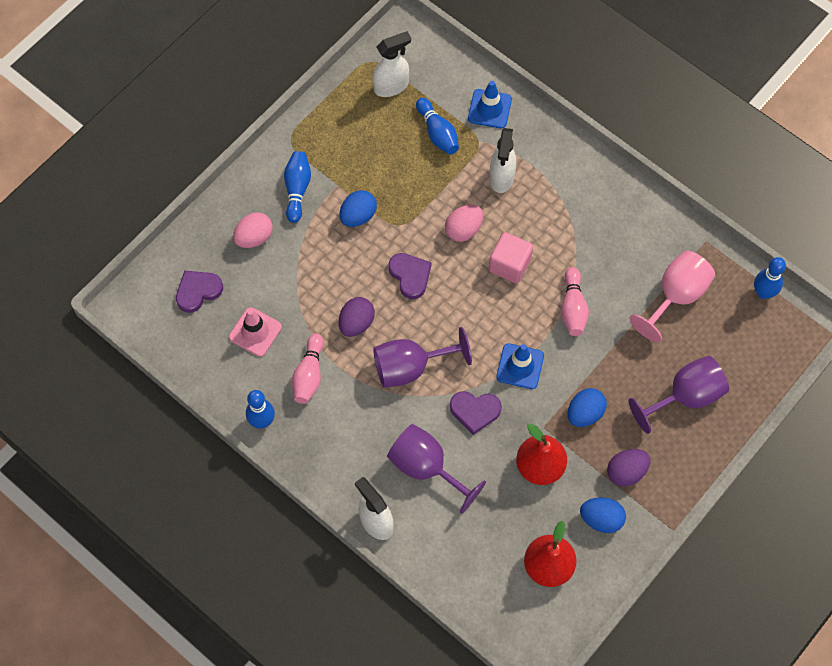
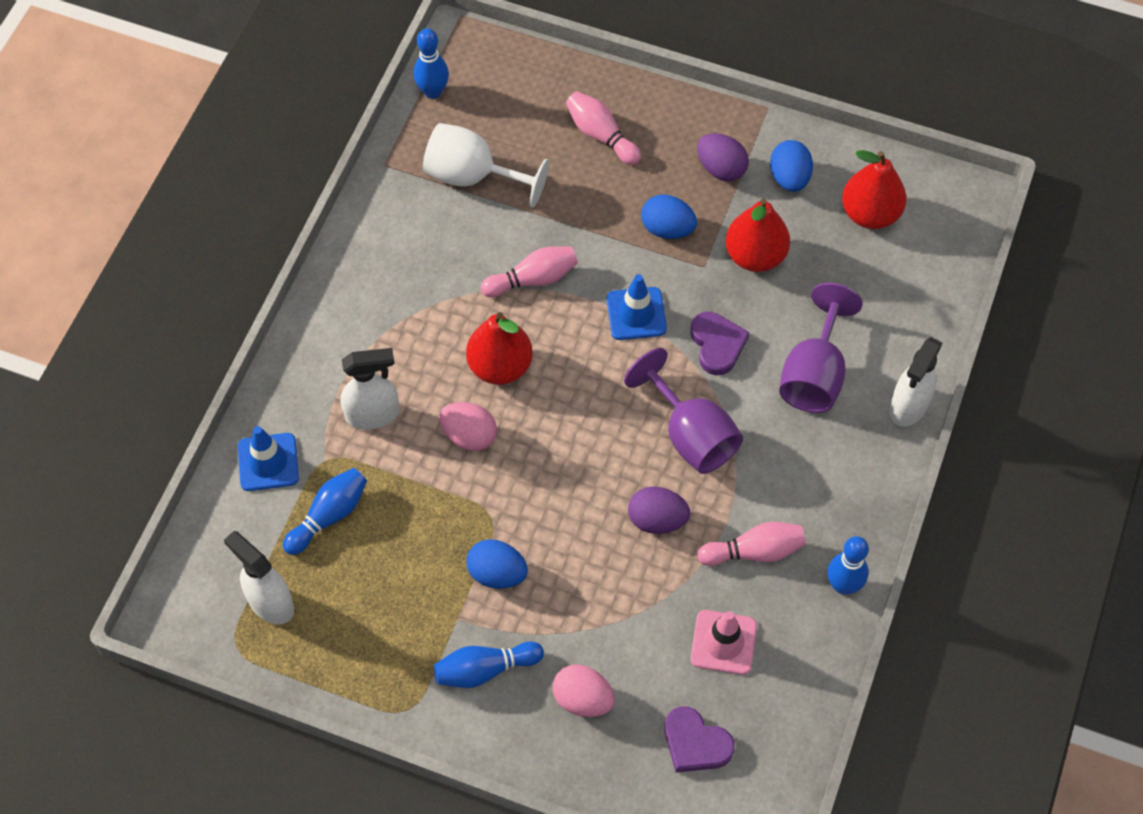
camera: 110 degrees left, 5 degrees down
(410, 276) = (562, 478): purple heart -> none
(509, 265) = (500, 366): pink cube -> red pear
(675, 296) = (473, 177): pink goblet -> white goblet
(685, 397) = (601, 135): purple goblet -> pink bowling pin

